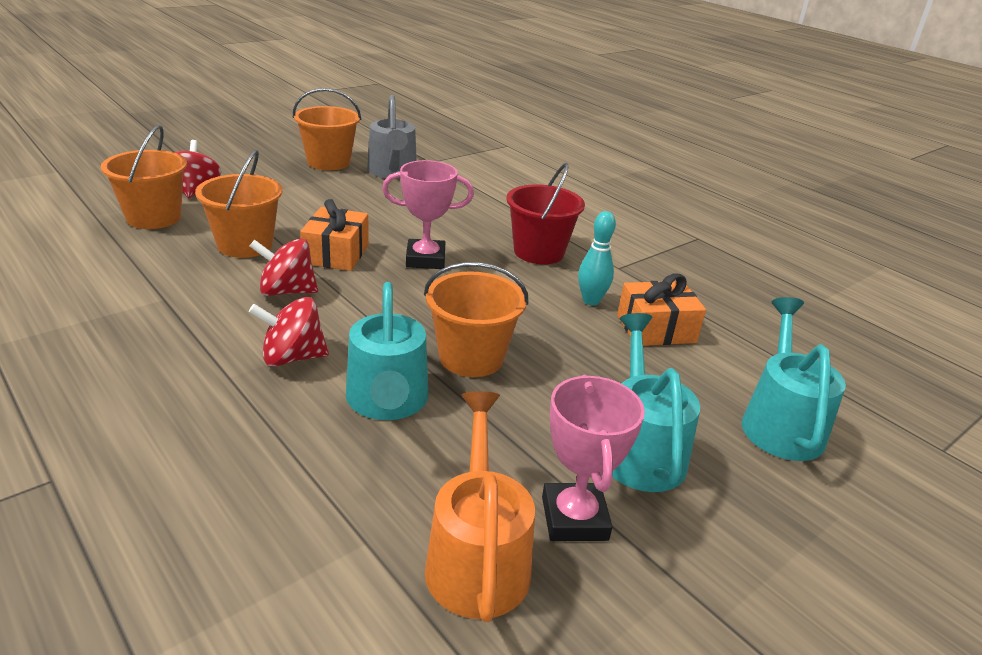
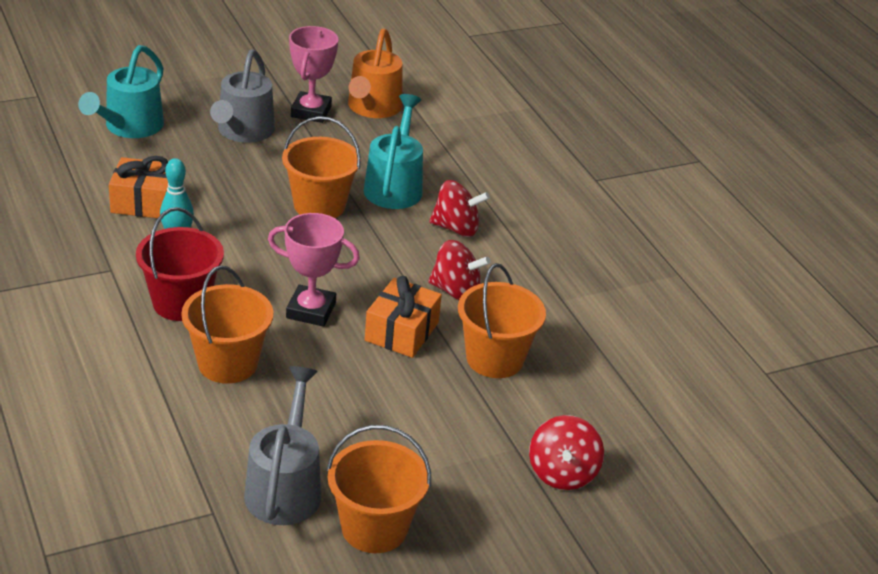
camera: 165 degrees left, 5 degrees up
(154, 217) = (598, 419): orange bucket -> orange bucket (227, 363)
(639, 448) = (243, 132): turquoise watering can -> grey watering can

